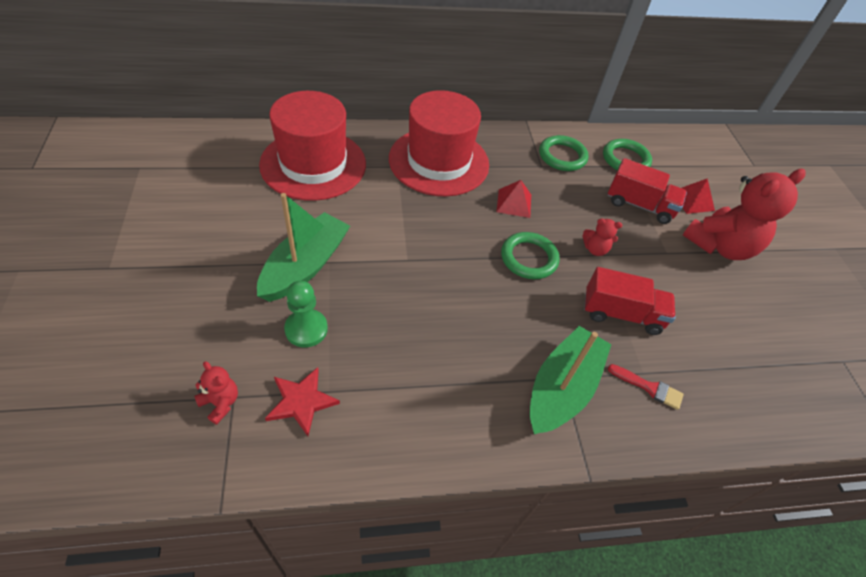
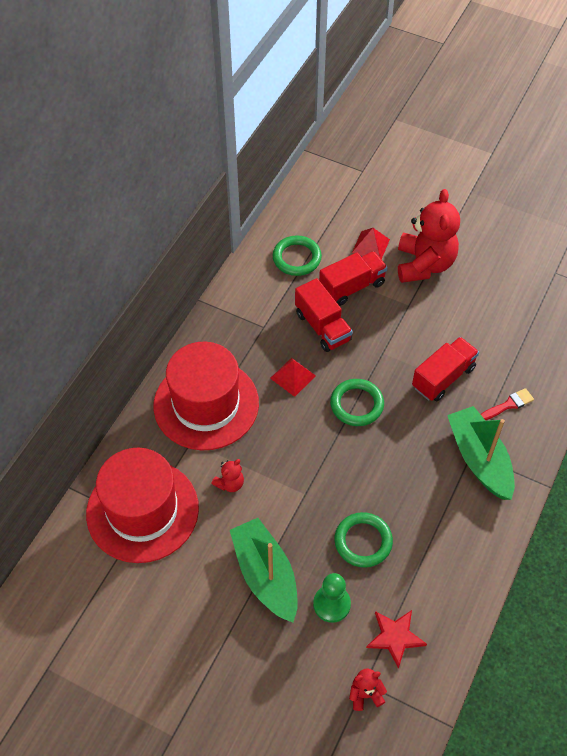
camera: 50 degrees left, 5 degrees up
(562, 156) = (262, 303): green ring -> green ring (363, 541)
(580, 202) = (322, 327): none -> red truck
(595, 249) = (376, 352): red teddy bear -> red teddy bear (230, 483)

